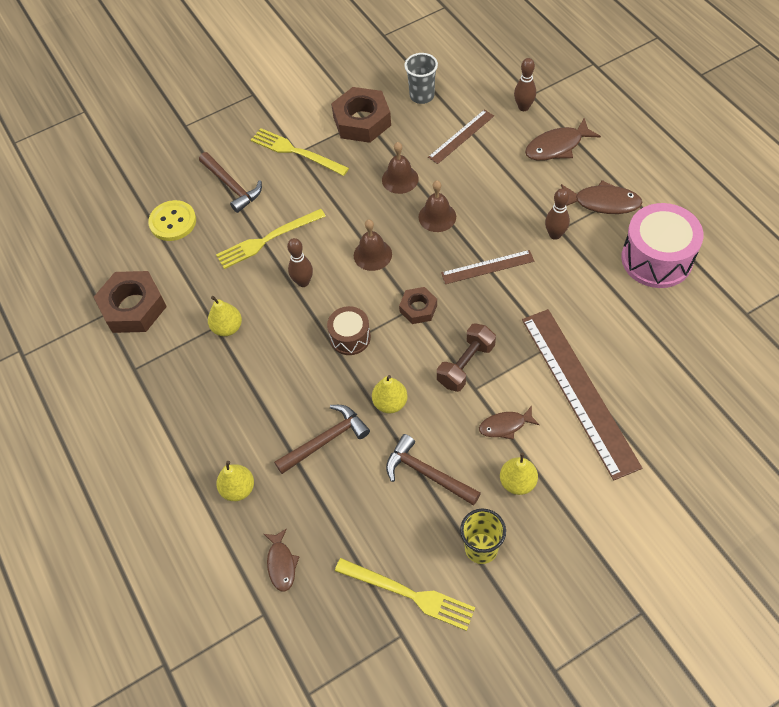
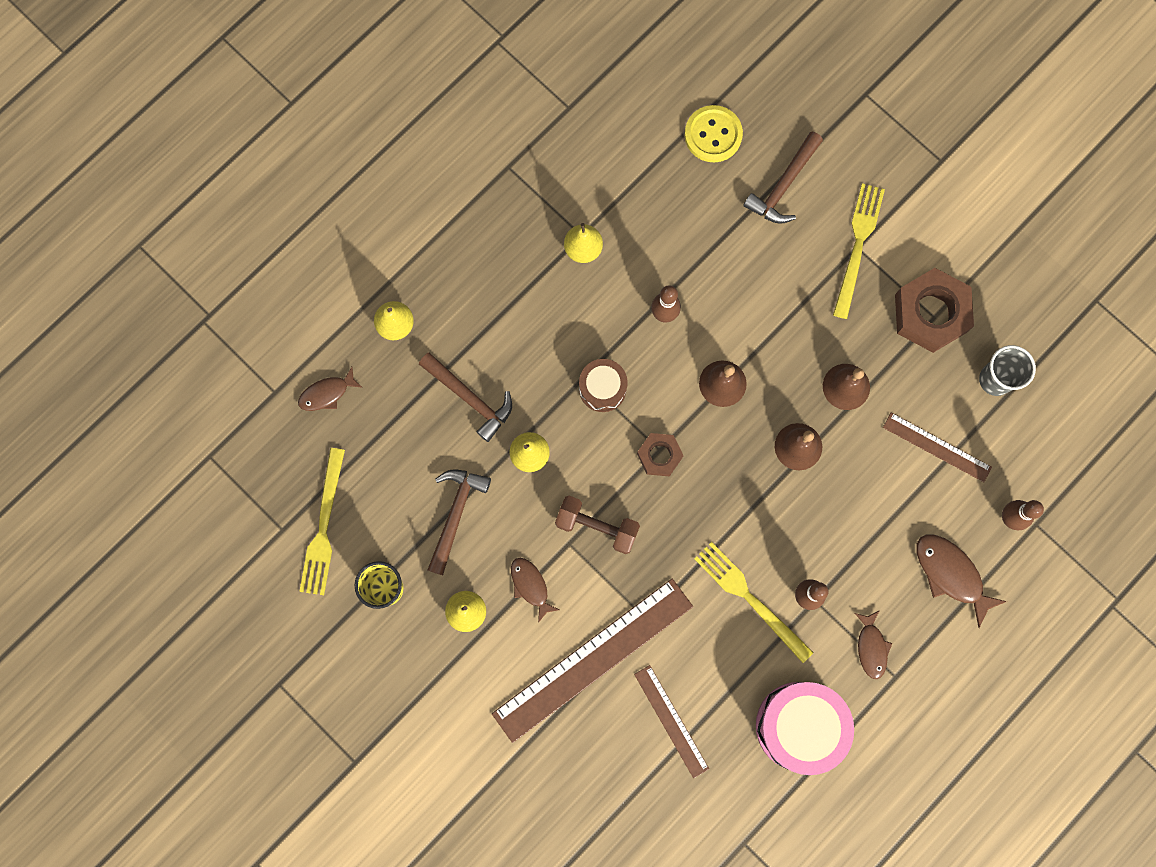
camera: 70 degrees right, 20 degrees up
(133, 307) = (585, 135): brown nut -> none
(267, 239) = (714, 254): yellow fork -> yellow fork (750, 599)
(487, 267) = (737, 523): brown ruler -> brown ruler (671, 721)
(603, 202) = (871, 647): brown fish -> brown fish, size x0.64

